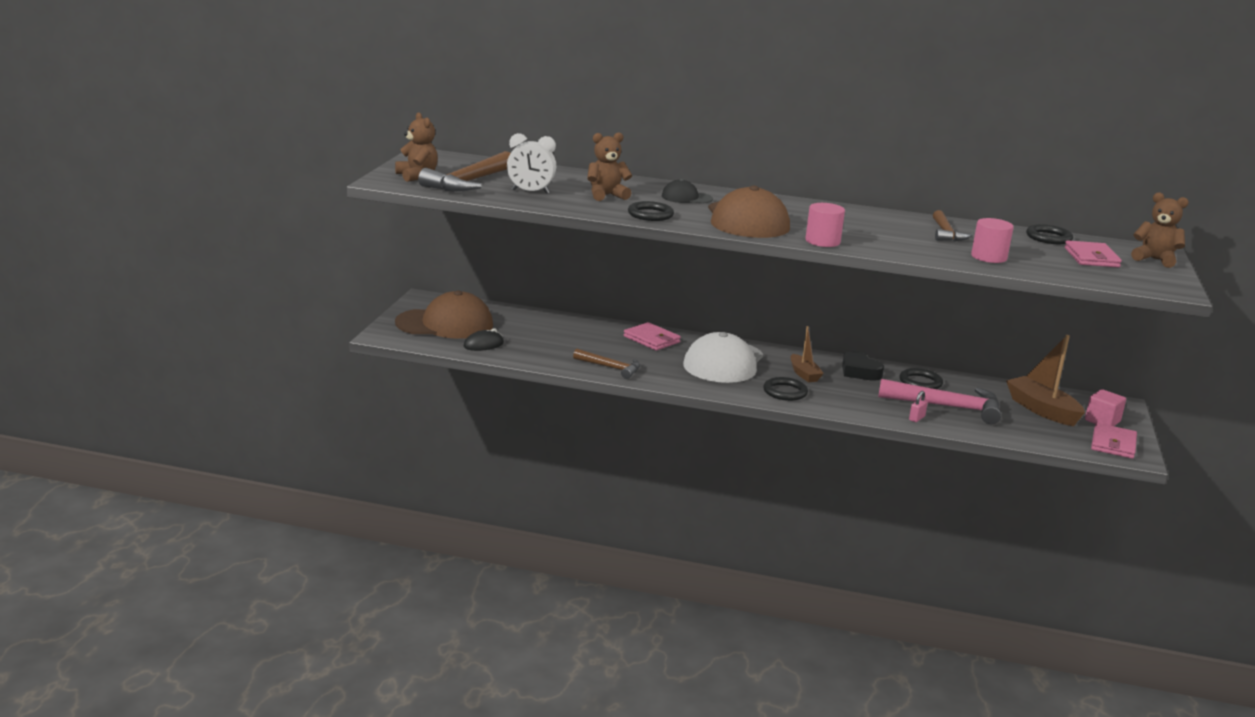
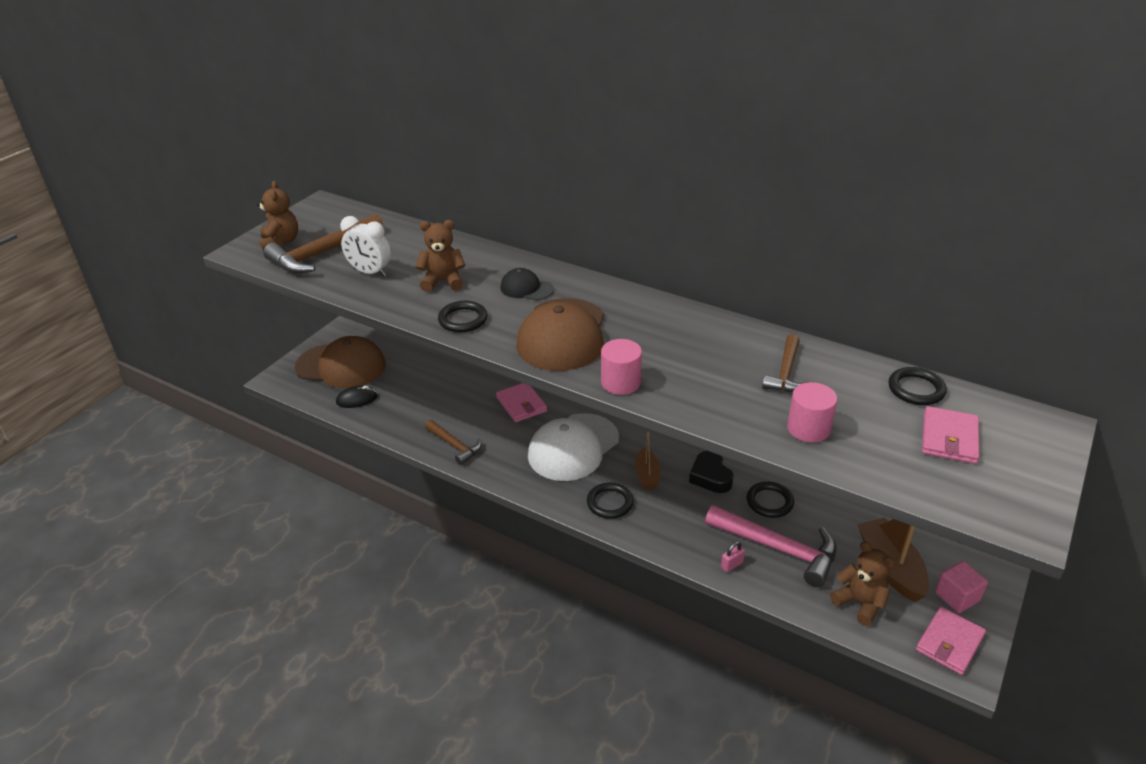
camera: 20 degrees right, 15 degrees up
(1155, 260) = (1038, 449): brown teddy bear -> brown teddy bear (860, 603)

